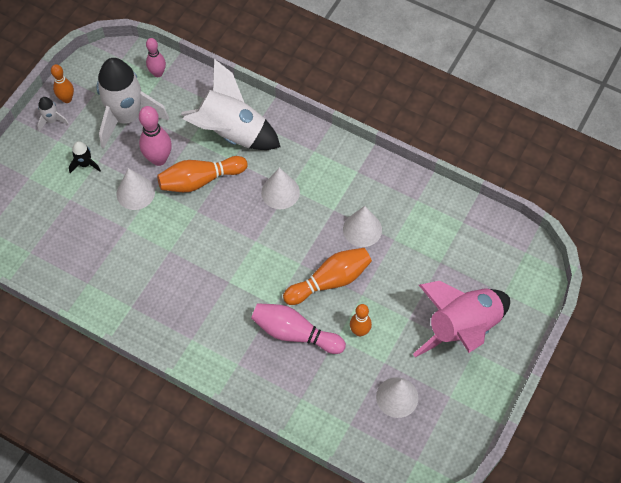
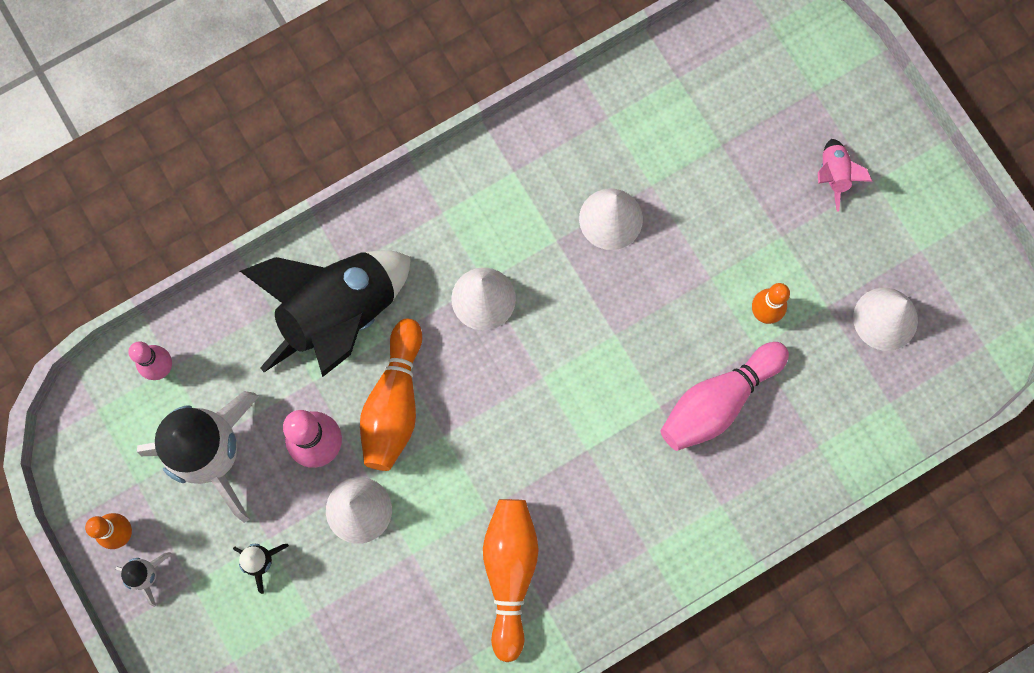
camera: 60 degrees left, 15 degrees up
(231, 133) = (339, 314): white rocket -> black rocket
(330, 281) = (666, 309): orange bowling pin -> orange bowling pin (510, 573)
(462, 328) = (834, 175): pink rocket -> pink rocket, size x0.42

